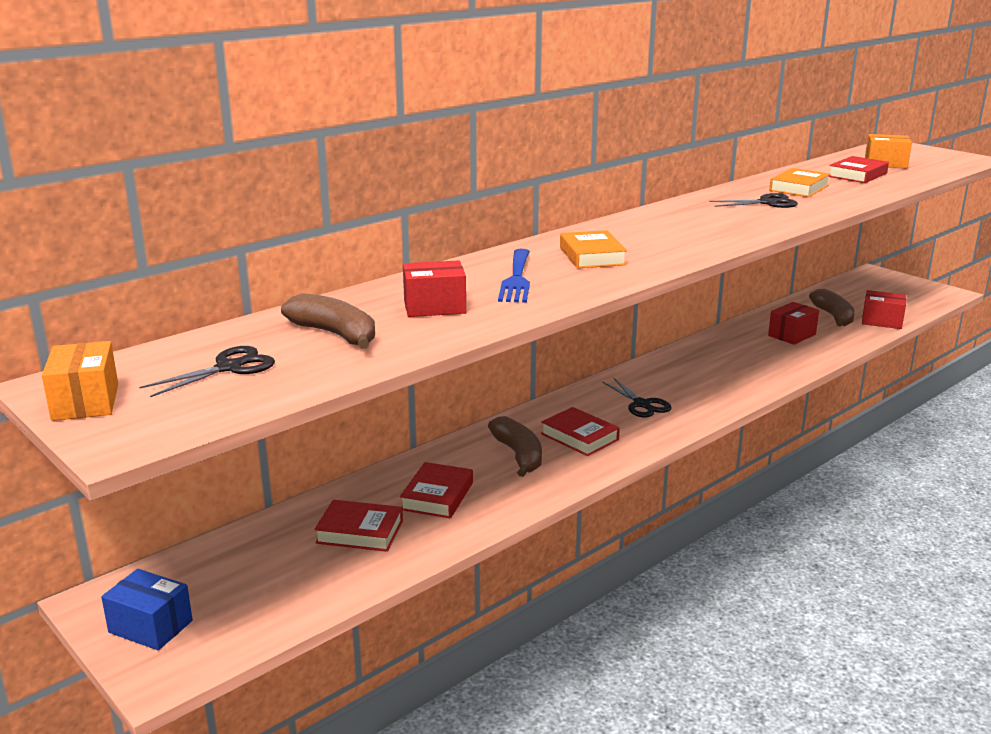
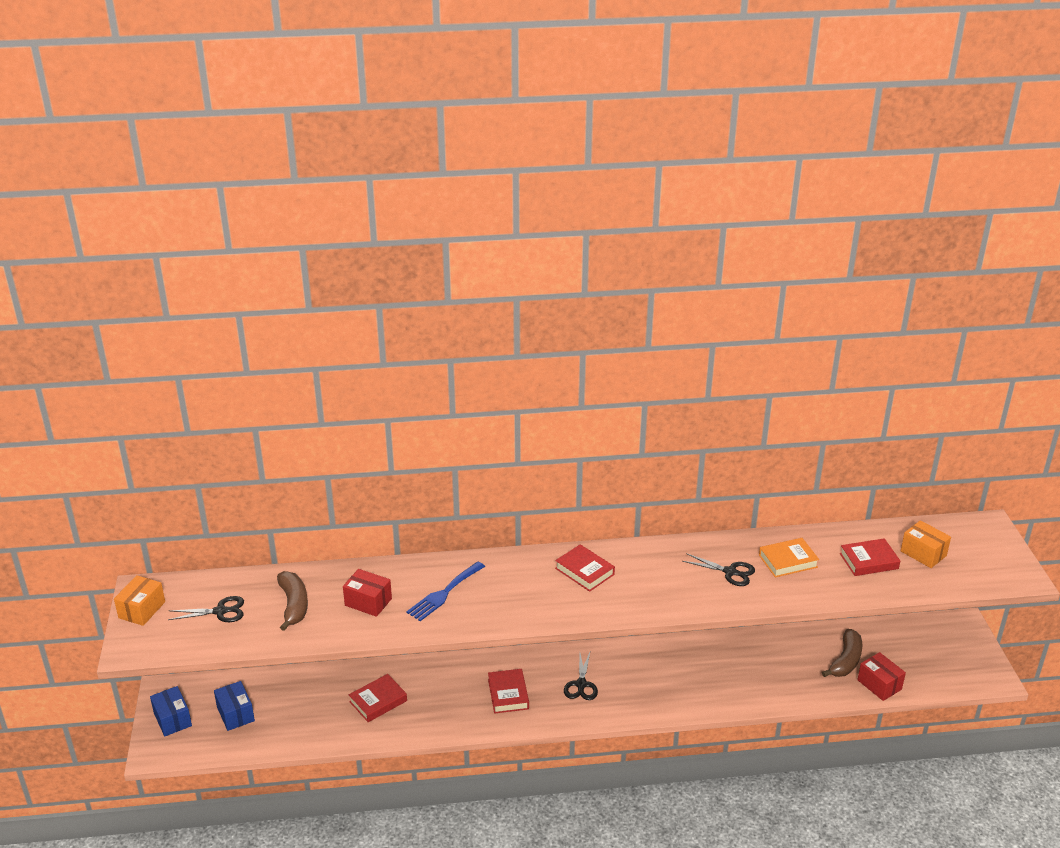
camera: 35 degrees right, 10 degrees up
(250, 581) = (235, 714): none -> blue box
(360, 532) = (314, 707): red book -> red book (584, 571)
(518, 455) = (455, 691): brown banana -> none
(592, 256) = (519, 588): orange book -> none
(791, 335) = (781, 666): red box -> none

